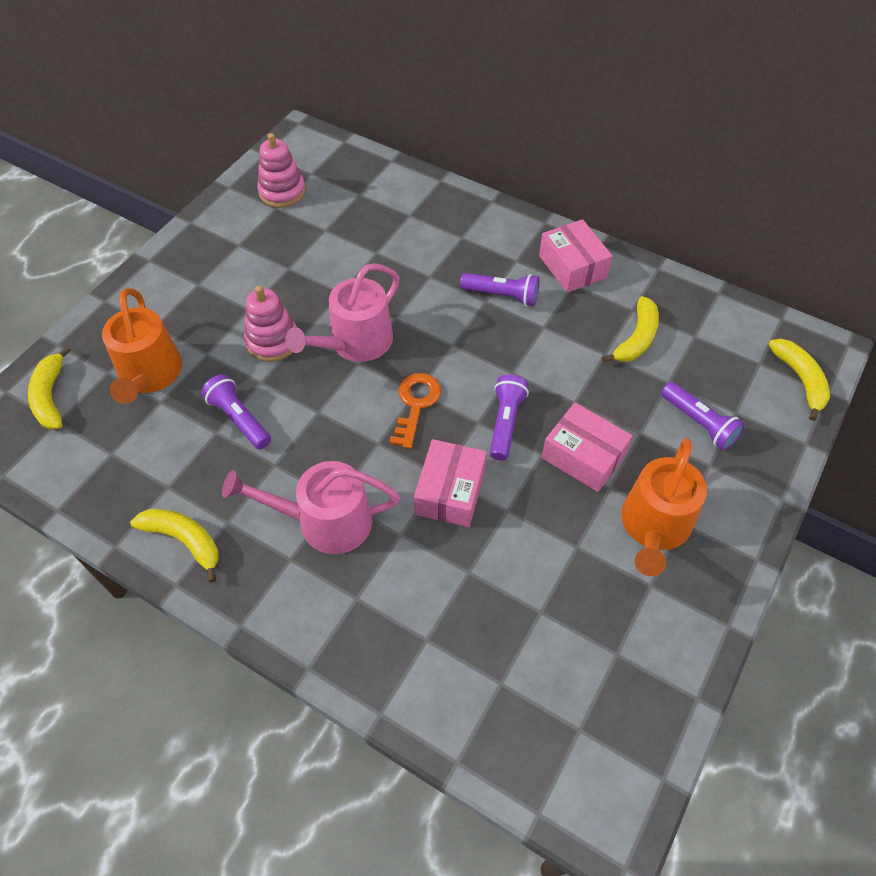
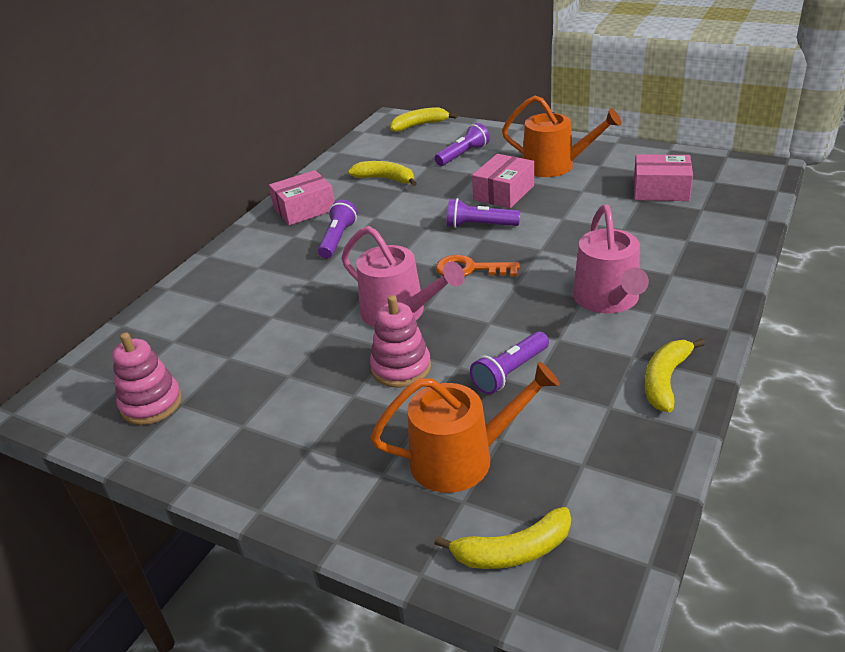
camera: 90 degrees left, 20 degrees down
(450, 492) = (555, 243): pink box -> pink box (660, 190)

